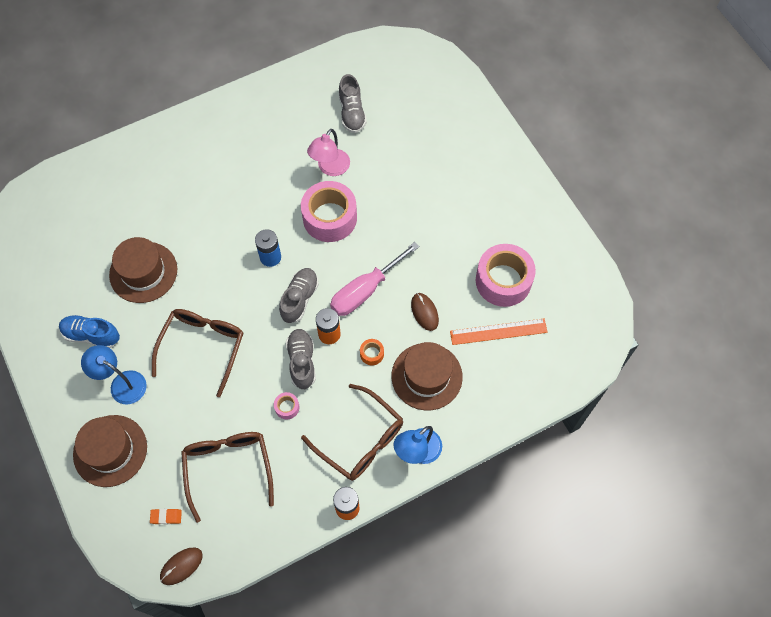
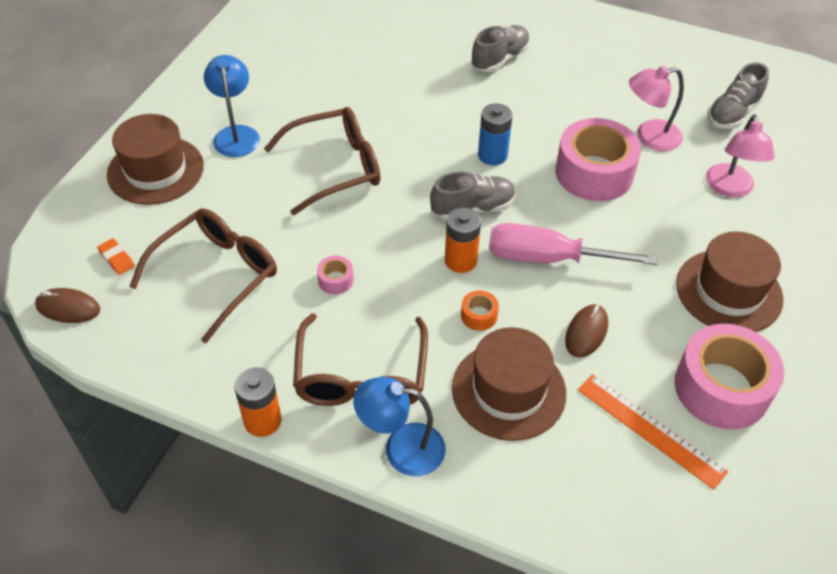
camera: 50 degrees right, 15 degrees down
(91, 335) = (266, 83): blue shoe -> none
(143, 272) = (369, 77): brown hat -> brown hat (729, 291)
(302, 362) = (402, 258): grey shoe -> grey shoe (500, 59)
(398, 164) = (729, 188): none -> pink lamp

